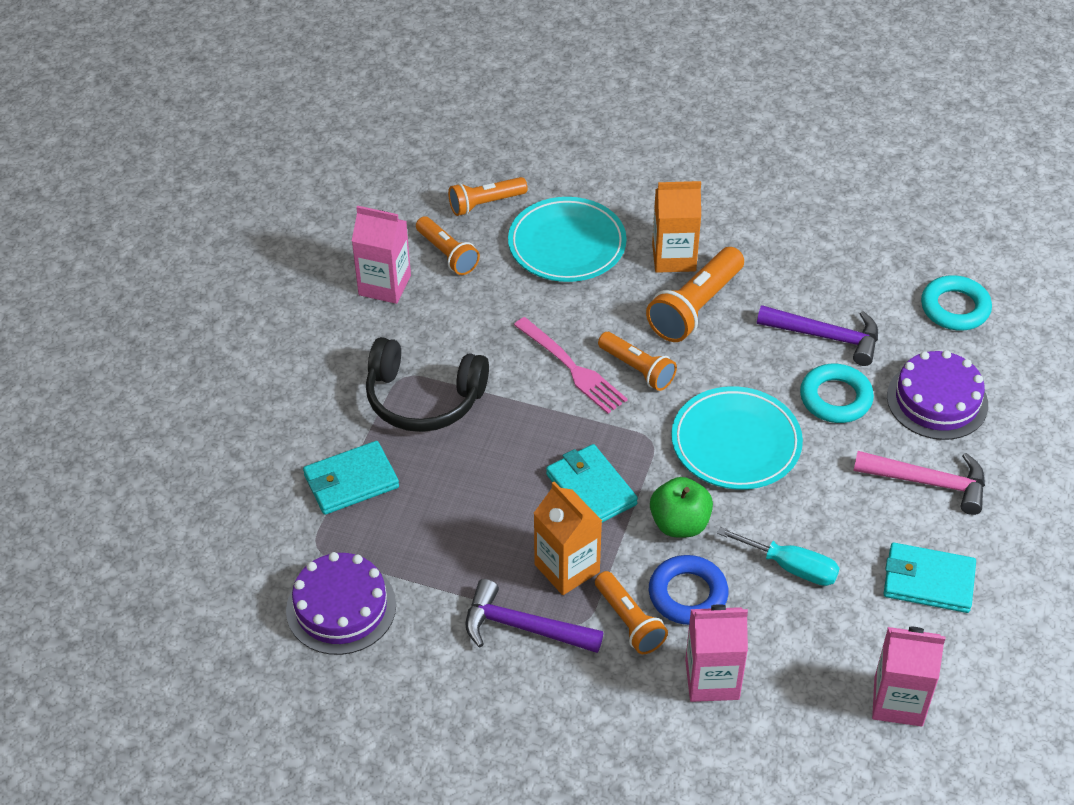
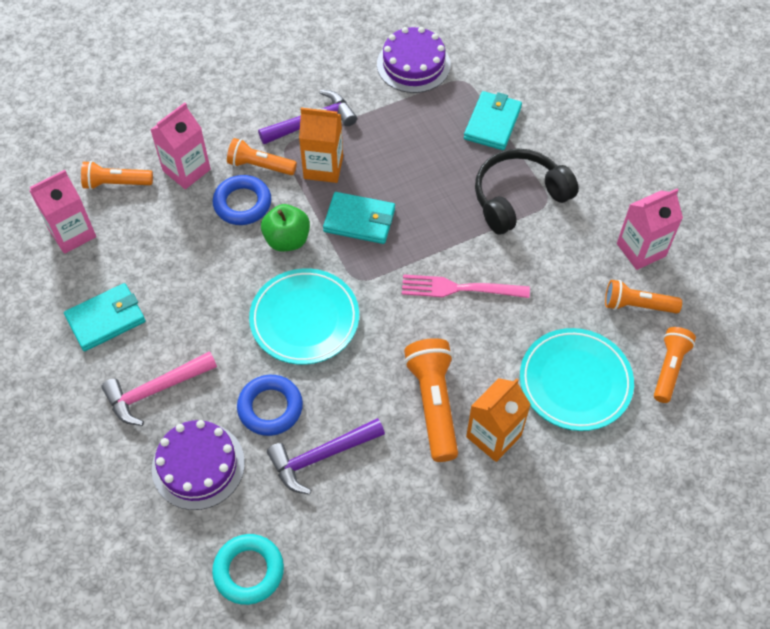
camera: 135 degrees right, 10 degrees up
(637, 369) = (419, 321): orange flashlight -> orange flashlight (116, 183)
(791, 567) = (197, 264): turquoise screwdriver -> none
(835, 398) = (270, 408): turquoise ring -> blue ring

